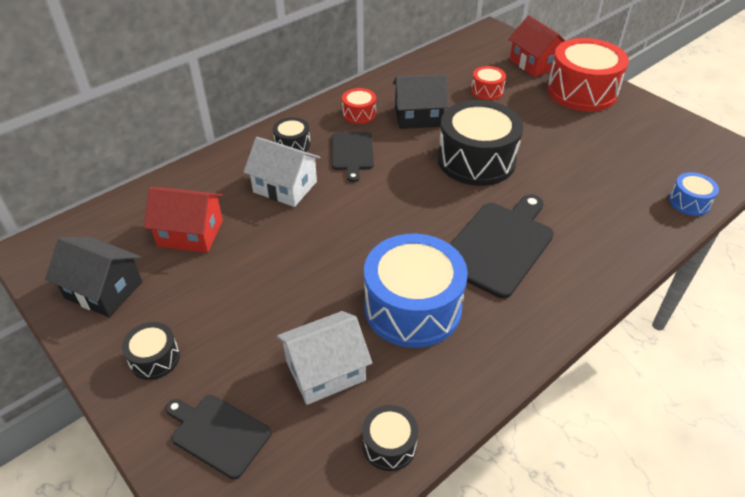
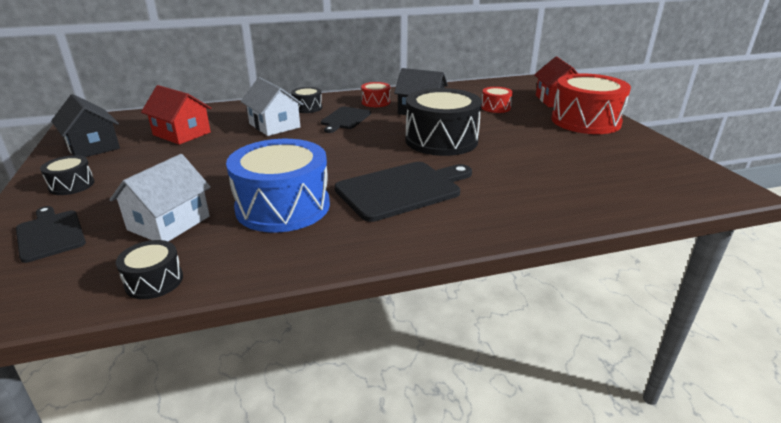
camera: 25 degrees right, 15 degrees down
(325, 371) = (169, 223): white house -> white house turned 60 degrees counterclockwise
(689, 202) = (630, 205): blue drum -> none

